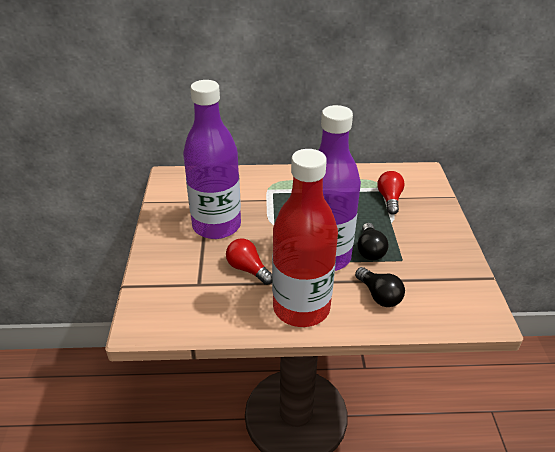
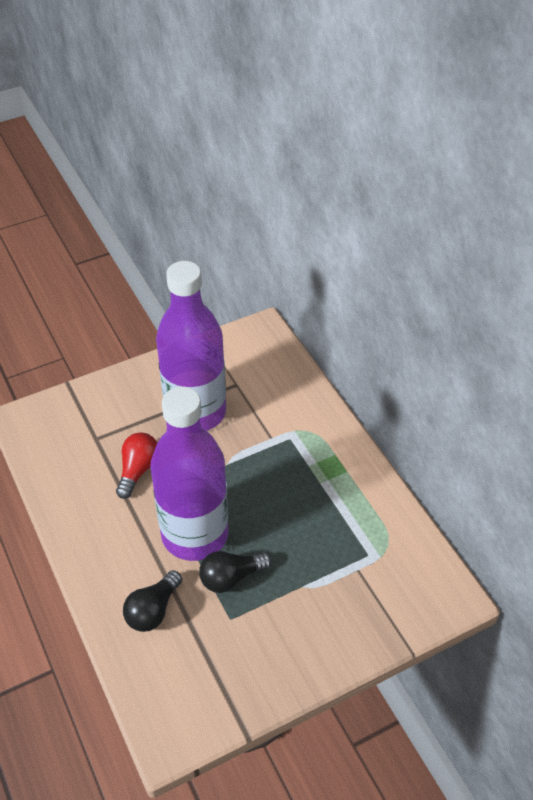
camera: 65 degrees right, 10 degrees up
(301, 308) = (100, 540): red bottle -> none
(389, 199) = (354, 570): red light bulb -> none

